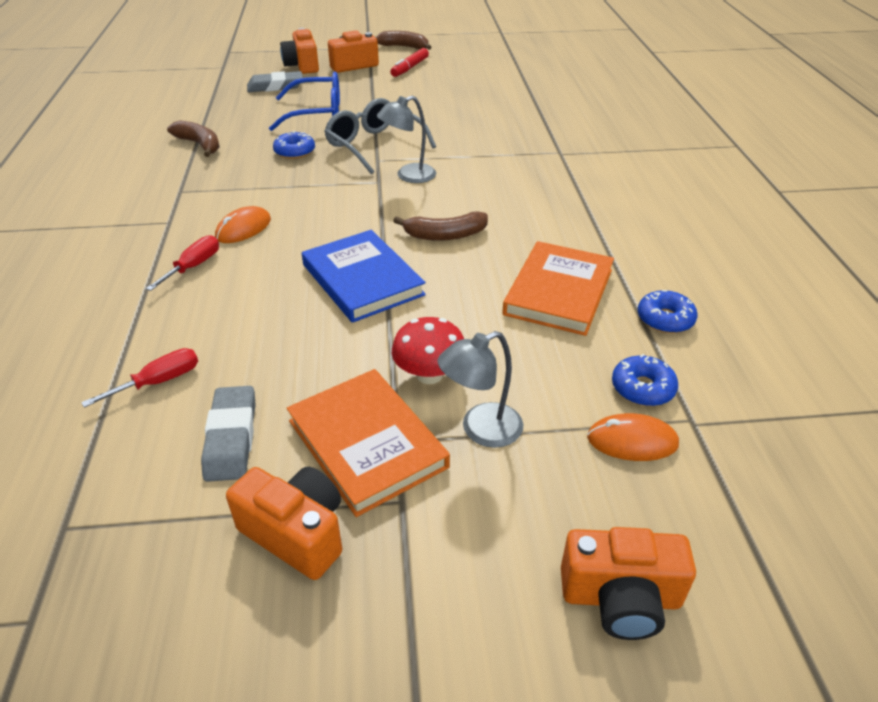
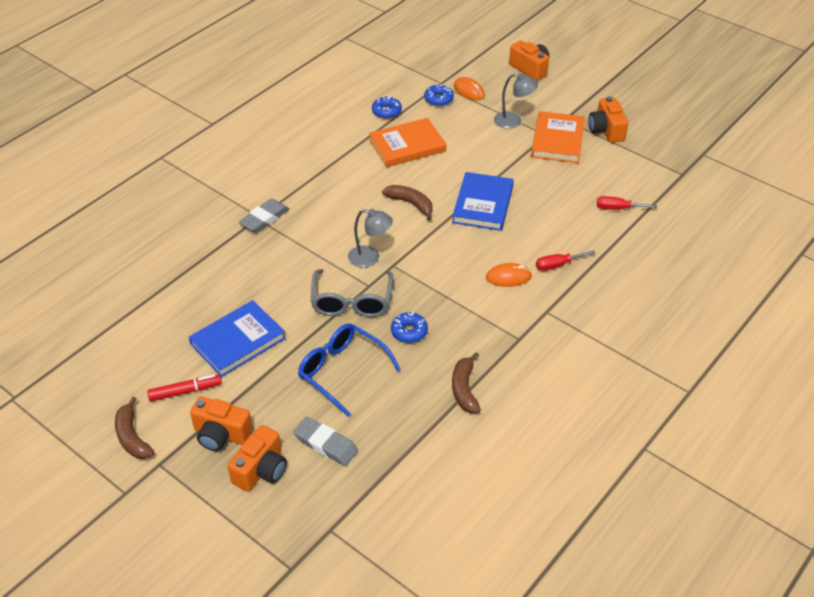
camera: 135 degrees left, 5 degrees up
(231, 438) = (604, 170): grey eraser -> grey eraser (264, 219)
(421, 95) = (238, 341): none -> blue book
(429, 374) = (507, 148): red mushroom -> none

